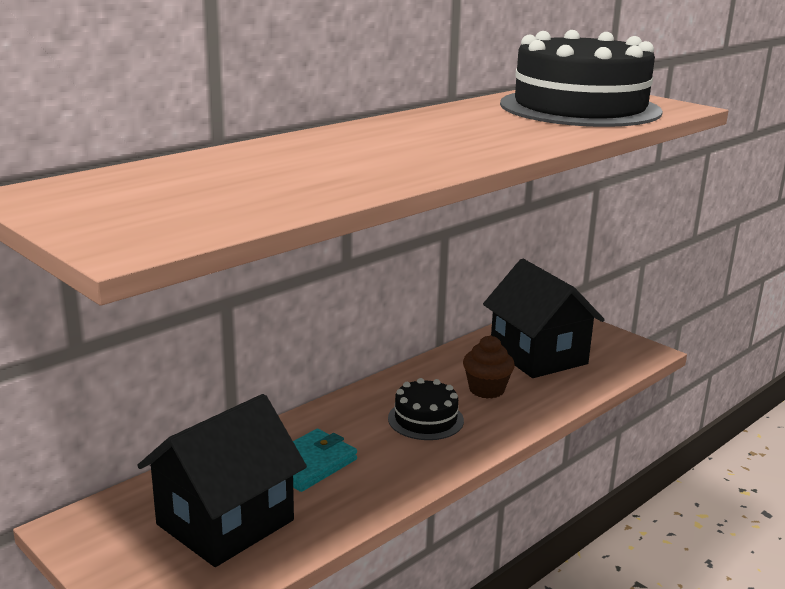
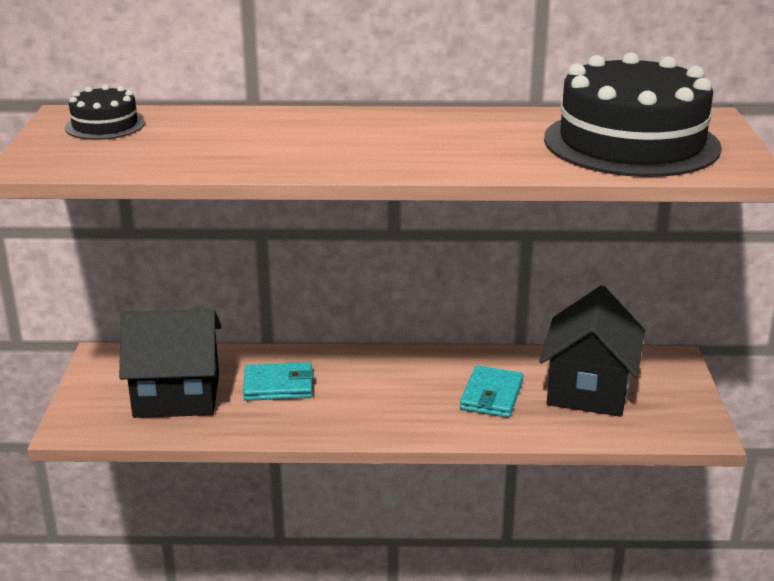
camera: 45 degrees right, 5 degrees up
(425, 419) = (405, 395): black cake -> black cake (105, 125)
(486, 390) = (491, 396): brown cupcake -> turquoise wallet

